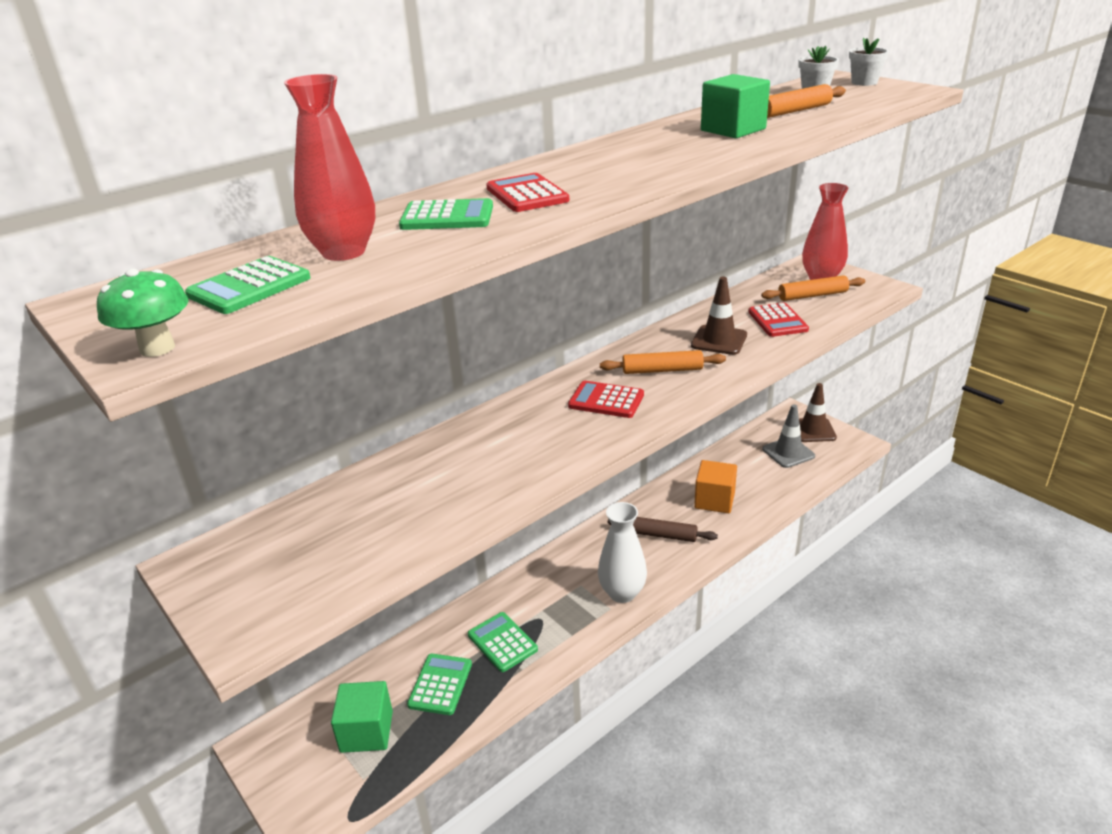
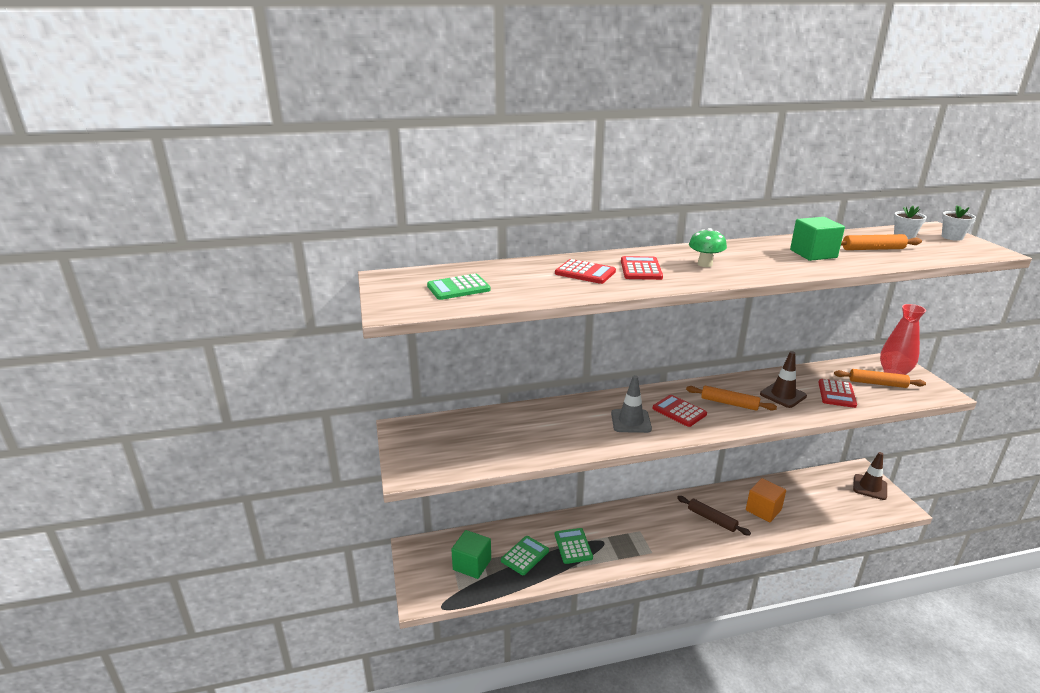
camera: 25 degrees right, 5 degrees down
(157, 348) = (399, 309): green mushroom -> green mushroom (705, 264)
(343, 252) = (516, 280): red vase -> none
(447, 217) = (585, 272): green calculator -> red calculator
(622, 593) = (665, 546): white vase -> none
(788, 452) = (840, 496): grey traffic cone -> grey traffic cone (631, 421)

